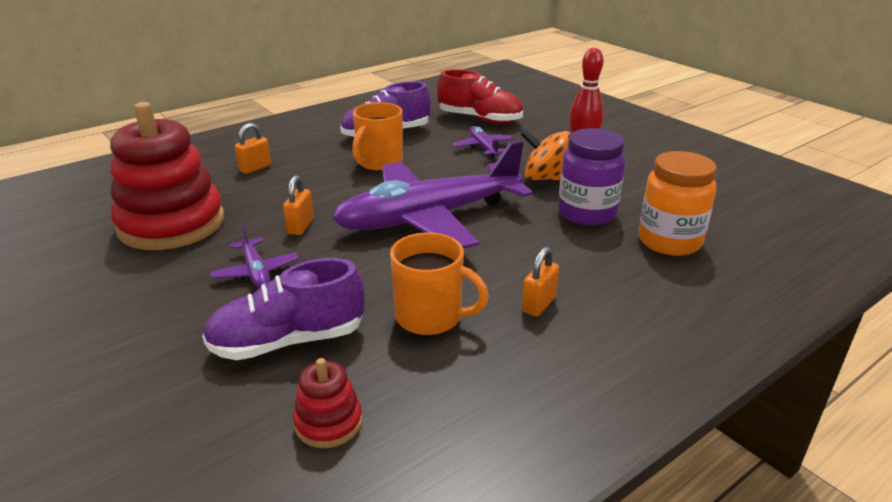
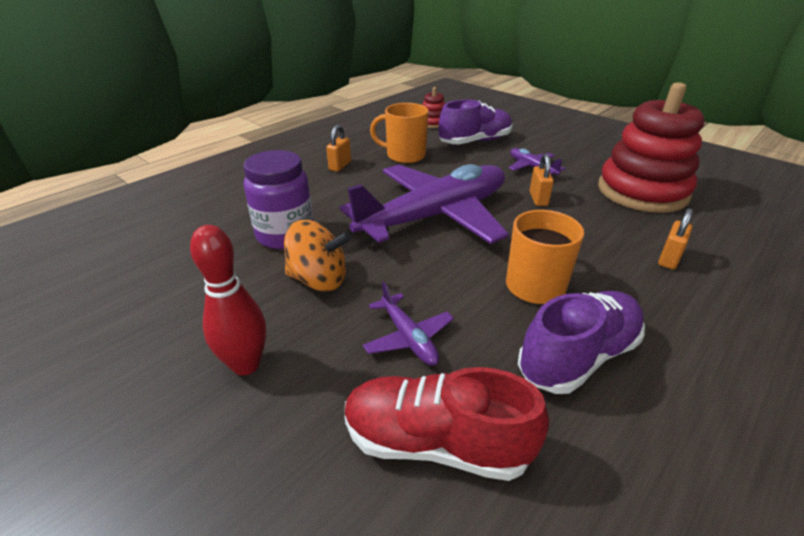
camera: 170 degrees right, 5 degrees up
(669, 241) = (223, 214): orange jar -> none

